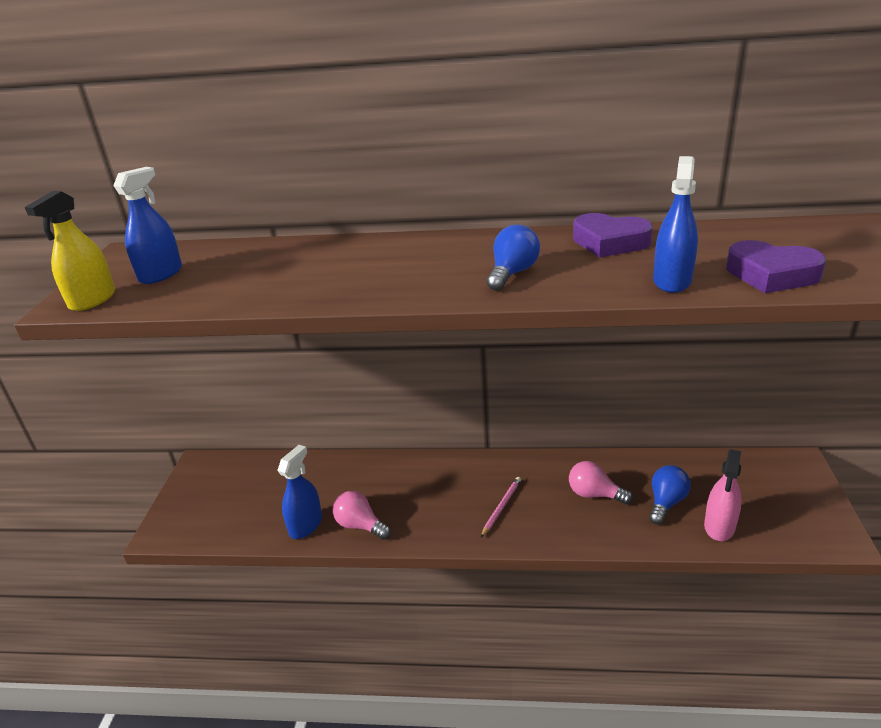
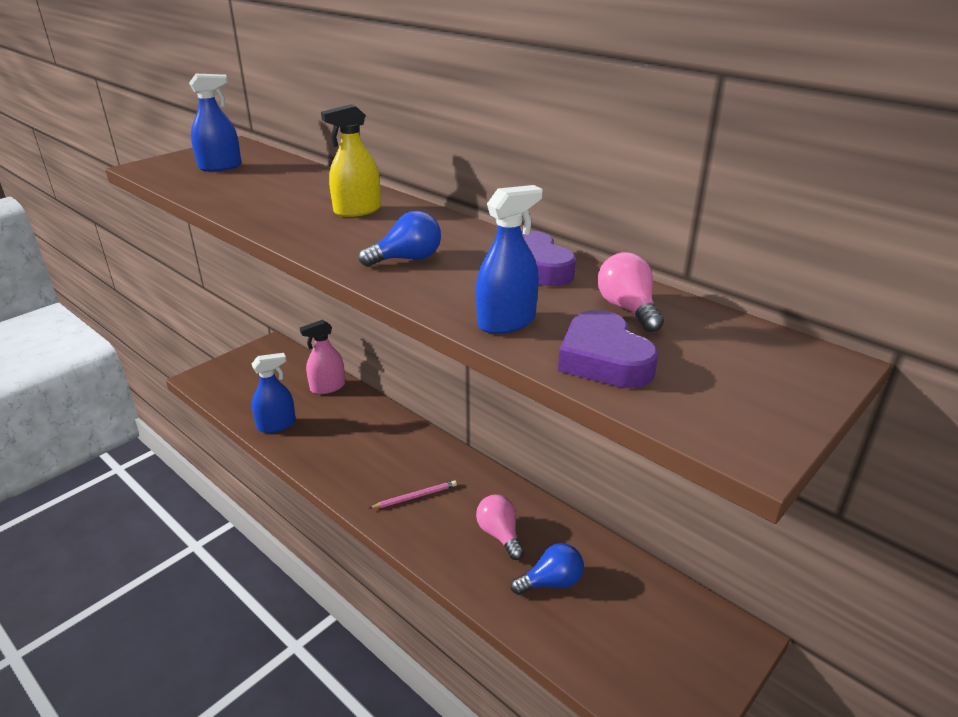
camera: 35 degrees right, 0 degrees up
(92, 300) = (160, 169): yellow spray bottle -> yellow spray bottle (357, 210)
(360, 525) = (307, 447): pink light bulb -> pink light bulb (628, 309)
(719, 526) = (570, 635): pink spray bottle -> pink spray bottle (327, 387)

